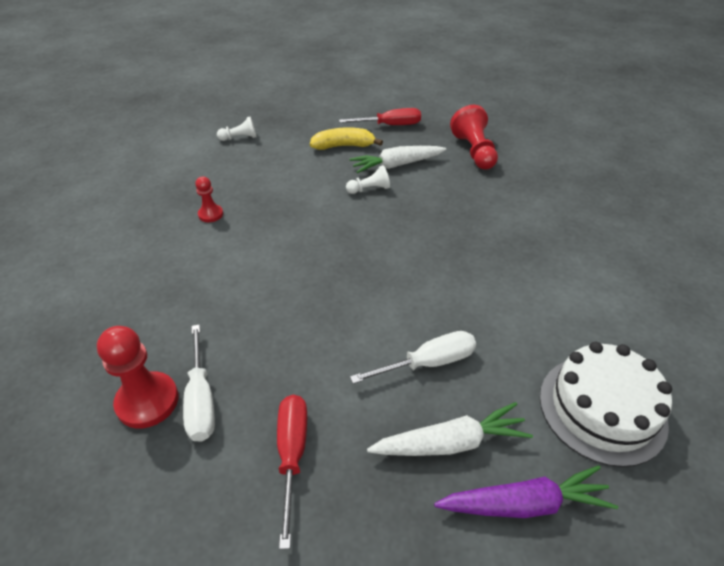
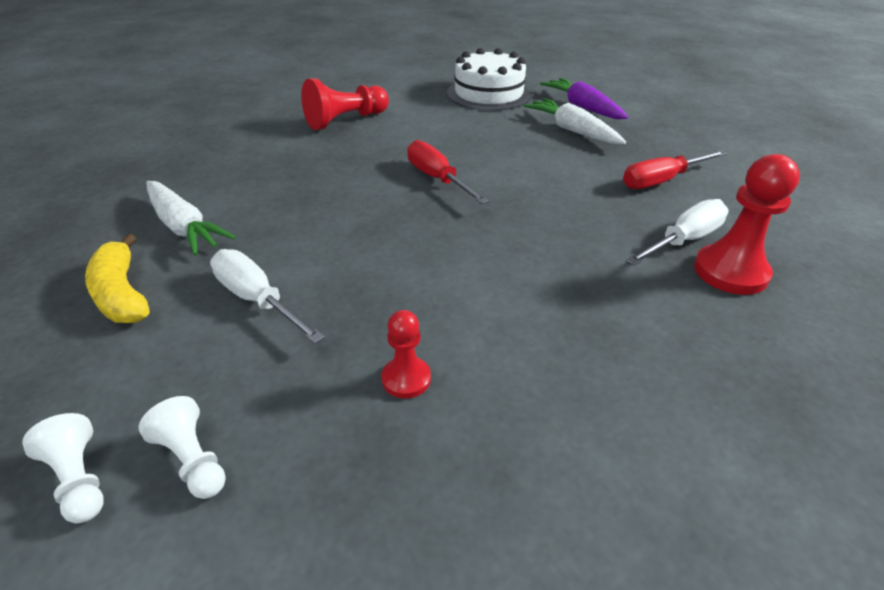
camera: 115 degrees left, 5 degrees down
(369, 189) = (259, 234): white pawn -> white pawn (193, 459)
(390, 125) = (38, 262): red screwdriver -> red screwdriver (437, 179)
(428, 363) = (514, 148): white screwdriver -> white screwdriver (257, 299)
(474, 151) = (135, 177): red pawn -> red pawn (346, 120)

